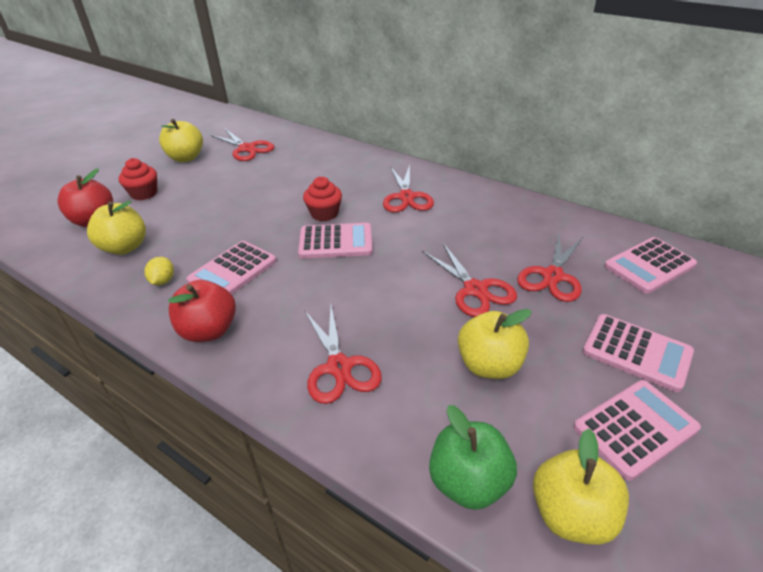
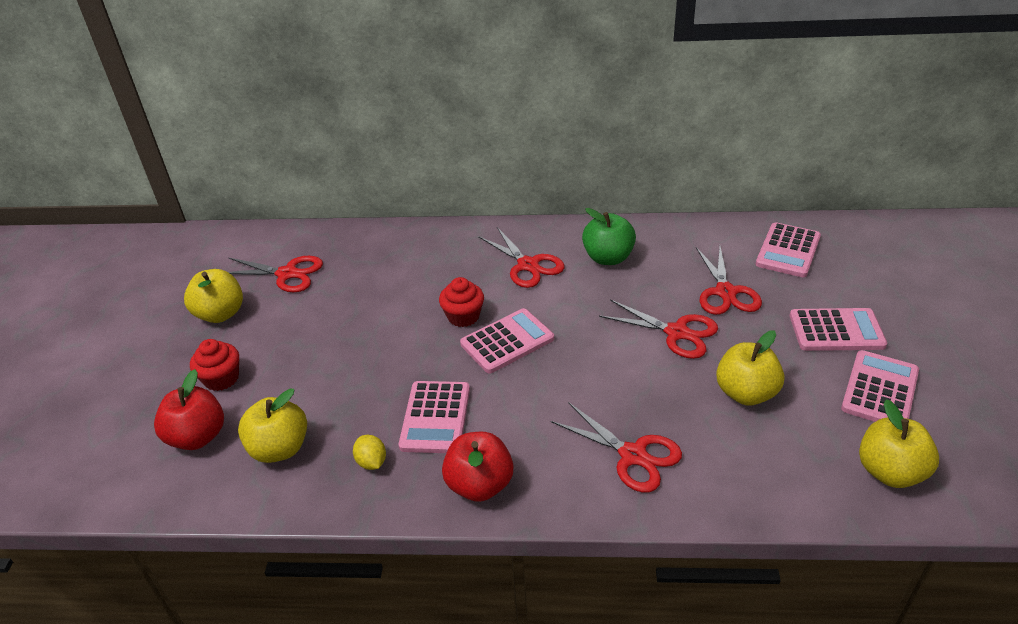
camera: 30 degrees left, 0 degrees up
(468, 482) = (810, 488): green apple -> green apple (608, 258)

